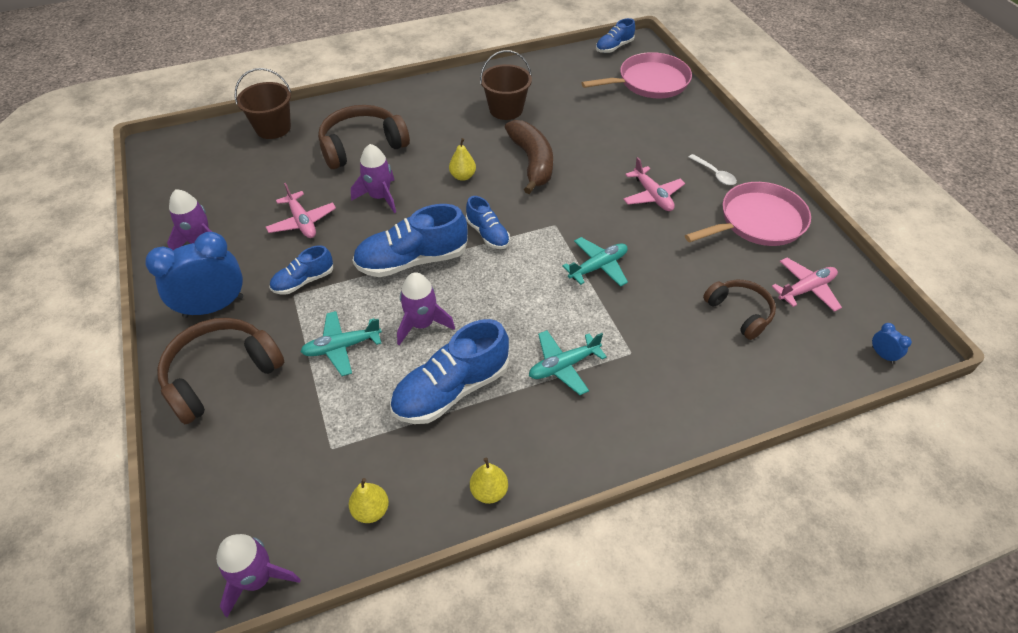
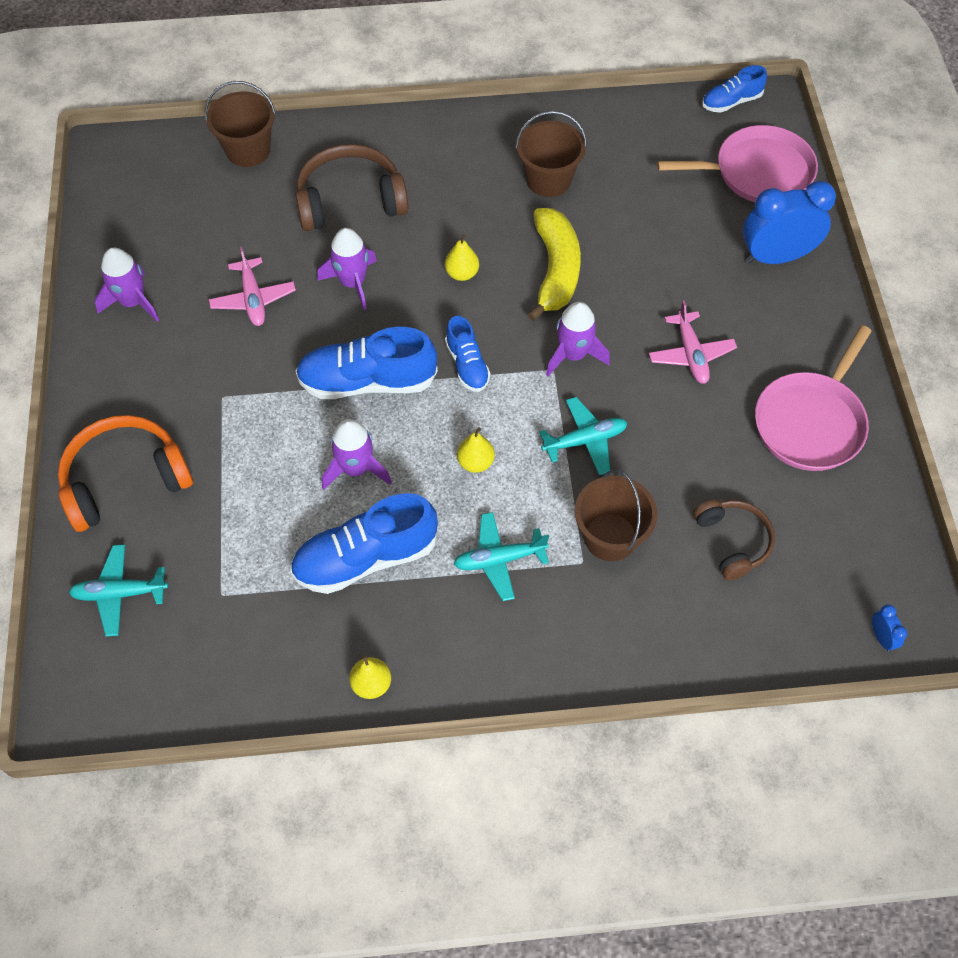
camera: 15 degrees right, 10 degrees up
(213, 306) = (132, 392): blue clock -> blue clock (776, 257)
(221, 375) = (125, 480): brown headphones -> orange headphones
(257, 578) = (120, 714): purple rocket -> purple rocket (573, 354)
(303, 281) = (237, 381): blue shoe -> none
(342, 347) = (260, 477): turquoise plane -> turquoise plane (120, 593)
(371, 510) = (245, 673): yellow pear -> yellow pear (475, 462)
(532, 162) = (555, 270): brown banana -> yellow banana
(645, 330) = (610, 537): none -> brown bucket
(714, 174) = (785, 339): white spoon -> none
(757, 221) = (811, 422): pink pan -> pink pan turned 135 degrees clockwise
(806, 289) = (828, 530): pink plane -> none

